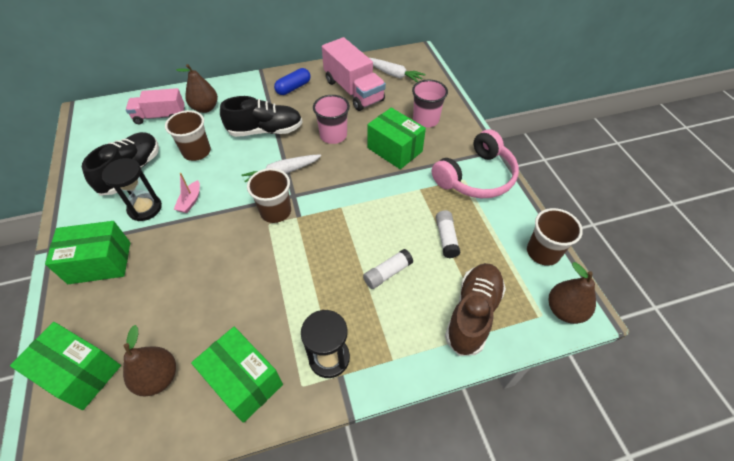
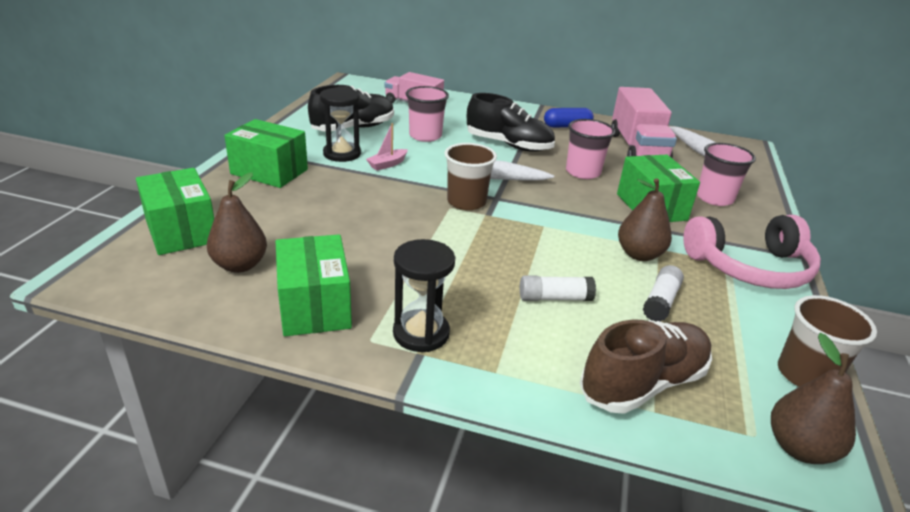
camera: 30 degrees right, 20 degrees down
(197, 152) = (425, 136): brown cup -> pink cup
(205, 108) = (461, 112): brown pear -> brown pear (639, 254)

